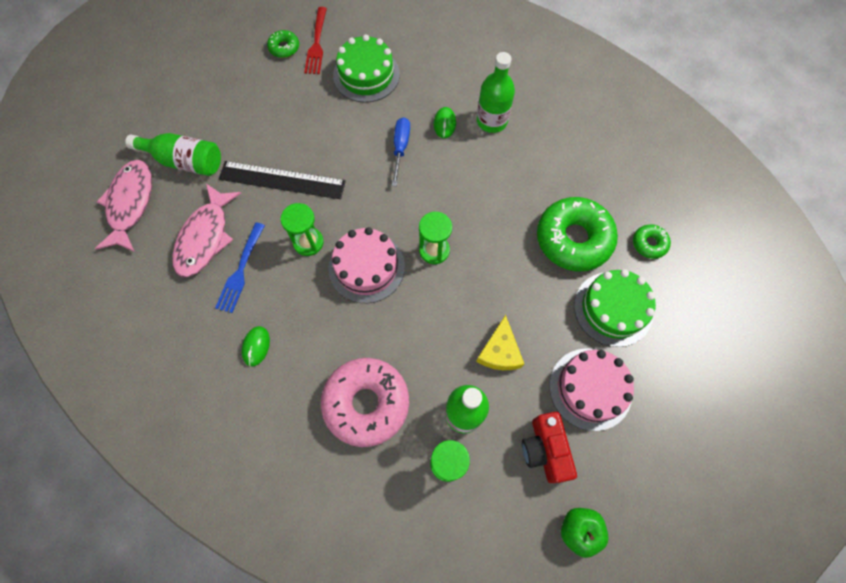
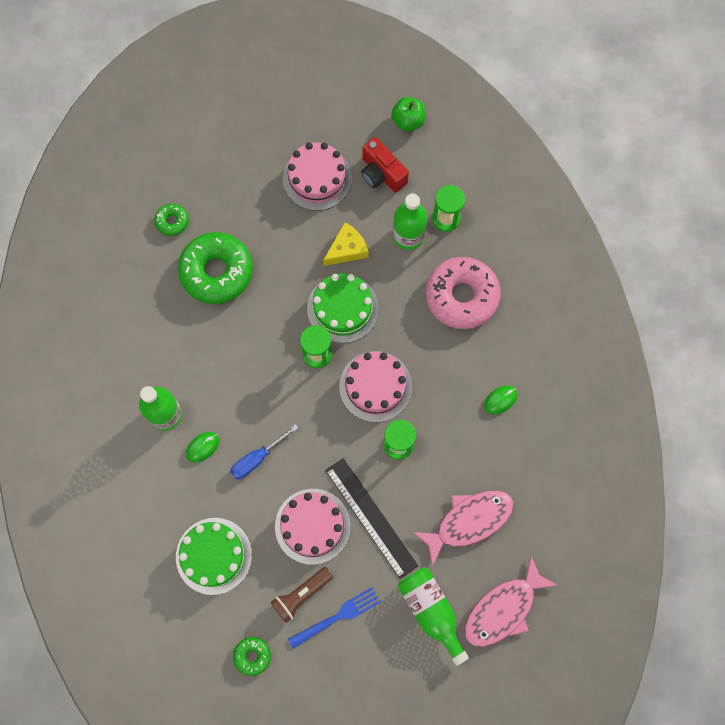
camera: 135 degrees left, 5 degrees up
(241, 270) = (464, 468): blue fork -> blue fork (337, 617)
(285, 100) = (301, 595): none -> brown flashlight
(316, 43) = (221, 633): red fork -> none
(318, 142) = (312, 526): none -> pink cake
(545, 449) = (382, 173): red camera -> red camera turned 105 degrees clockwise
(613, 308) = (247, 207): green cake -> green cake (342, 308)

